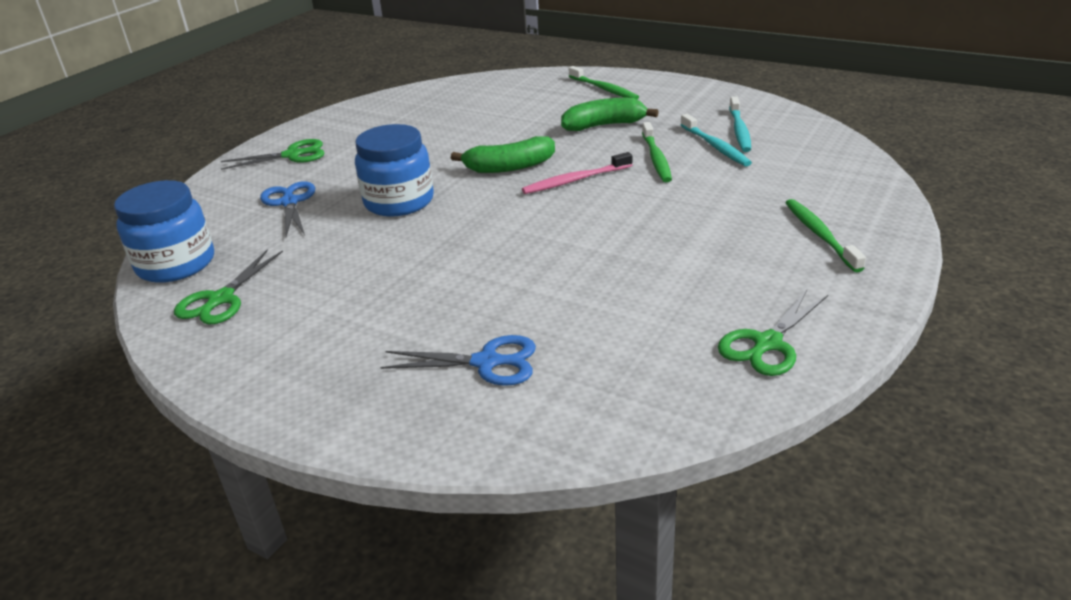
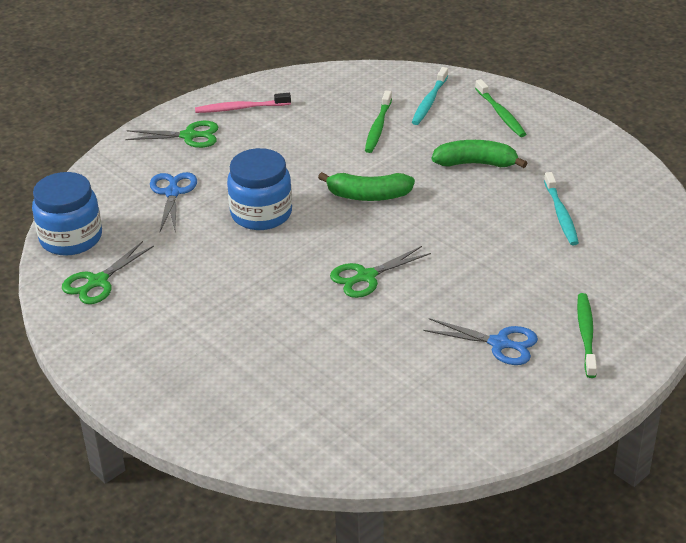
camera: 15 degrees right, 5 degrees up
(486, 362) = (270, 386): blue scissors -> blue scissors (499, 343)
(575, 180) = (417, 225): pink toothbrush -> pink toothbrush (240, 108)
(656, 158) = (500, 216): green toothbrush -> green toothbrush (378, 127)
(739, 130) = (595, 200): turquoise toothbrush -> turquoise toothbrush (429, 101)
(767, 343) = (479, 422): green scissors -> green scissors (366, 276)

